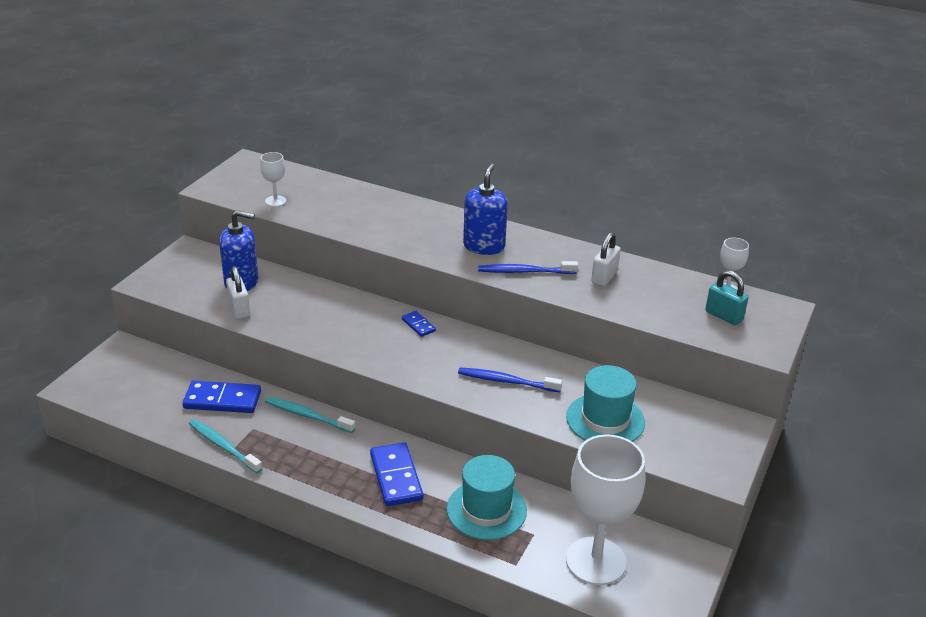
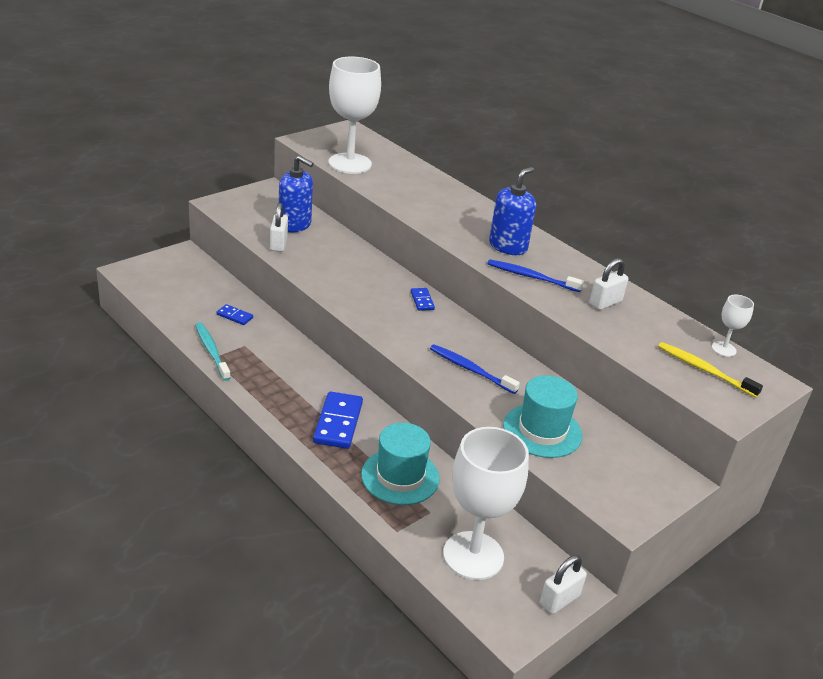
camera: 20 degrees right, 0 degrees up
(222, 400) = (234, 316): blue domino -> blue domino, size x0.52
(275, 201) = (350, 163): white goblet -> white goblet, size x2.24
(307, 415) = (295, 350): turquoise toothbrush -> none
(690, 573) = (559, 600): none -> white padlock
(724, 316) = (704, 370): turquoise padlock -> yellow toothbrush

